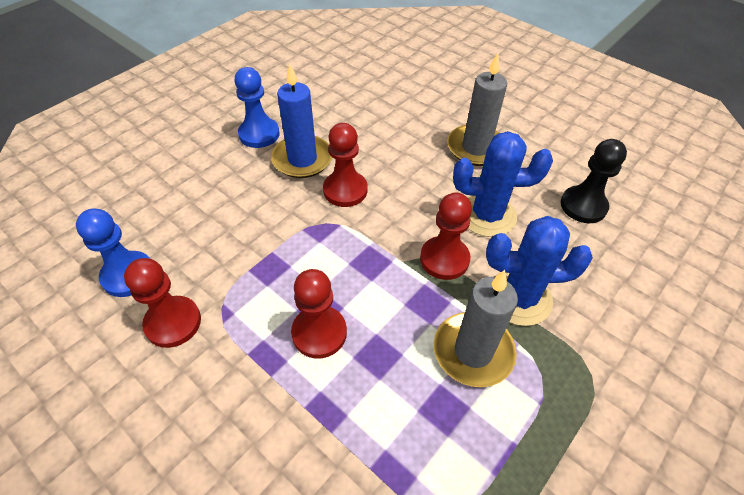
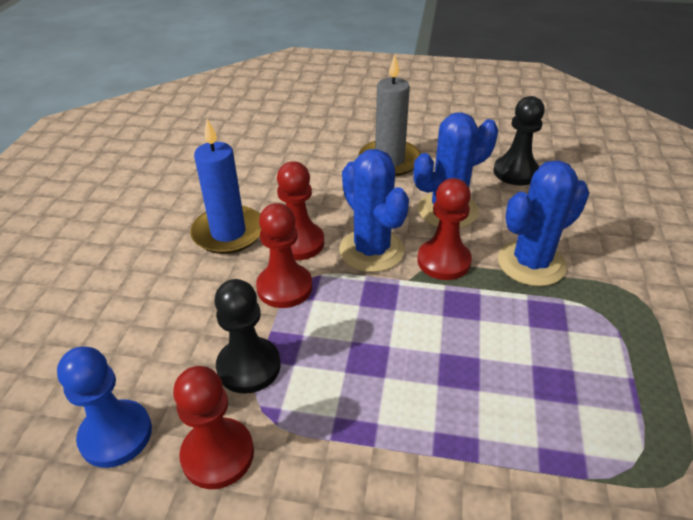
camera: 30 degrees left, 10 degrees down
(237, 271) = (249, 366): none -> black pawn
(259, 134) = (158, 228): blue pawn -> none
(319, 333) = (387, 380): red pawn -> red pawn (284, 287)
(394, 222) = (371, 250): none -> blue cactus
(473, 351) = (534, 323): grey candle -> none

